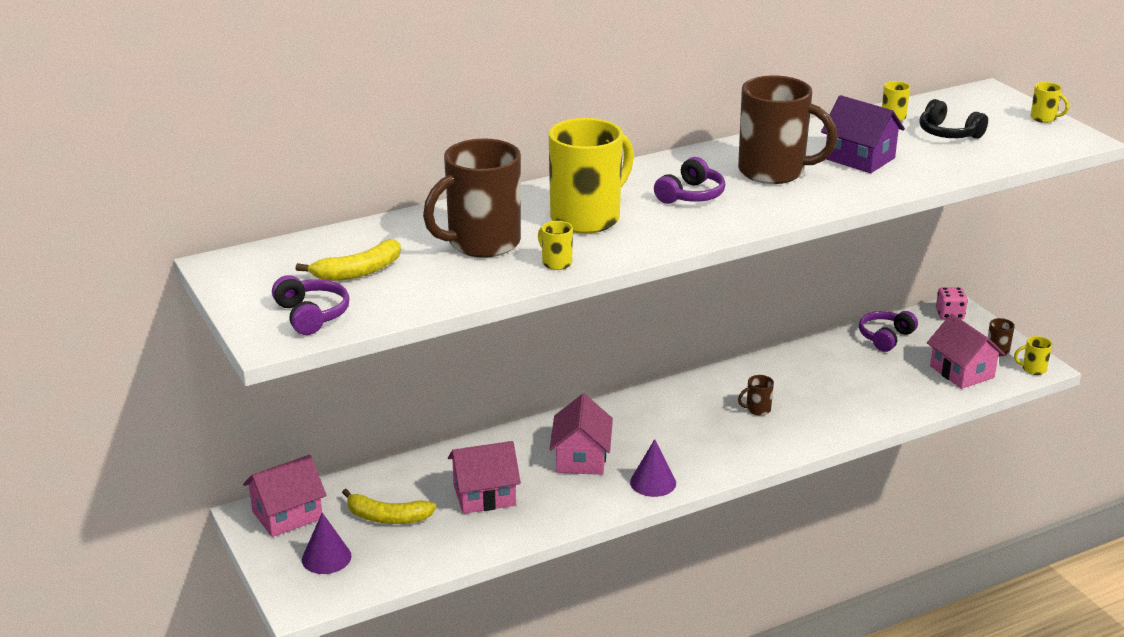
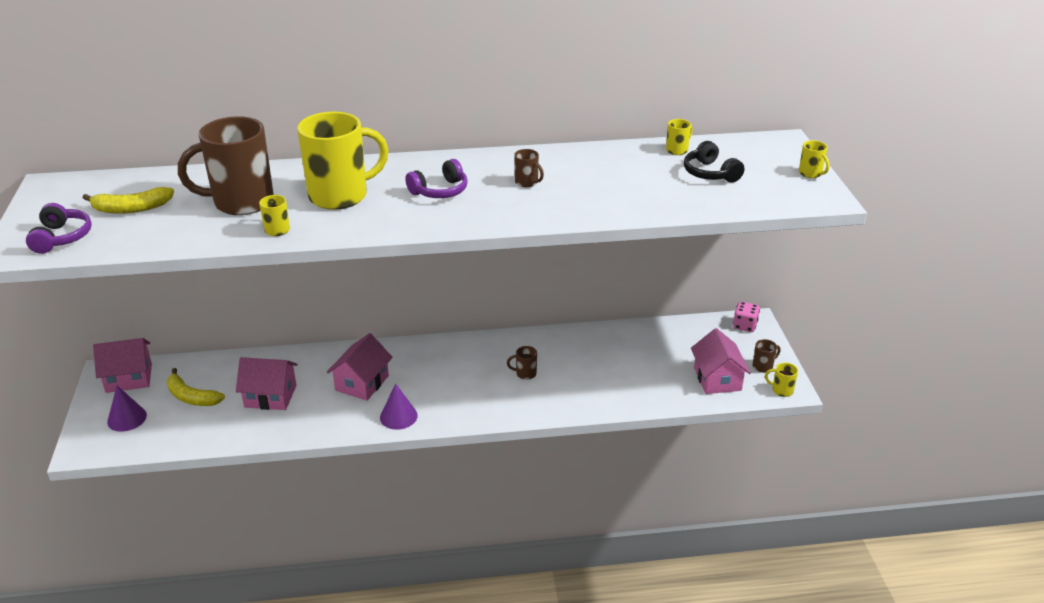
camera: 20 degrees right, 5 degrees up
(774, 172) = (527, 182): brown mug -> brown mug, size x0.41
(859, 158) = (610, 183): purple house -> none
(885, 337) = (675, 334): purple headphones -> none

